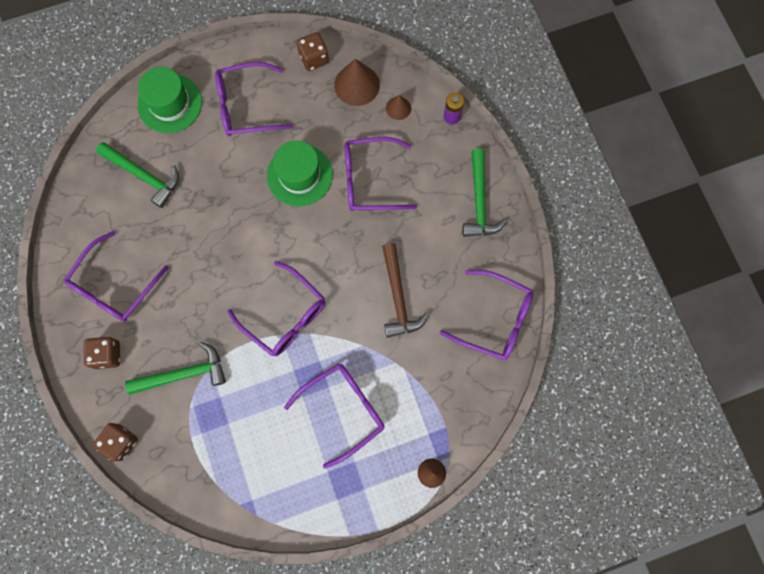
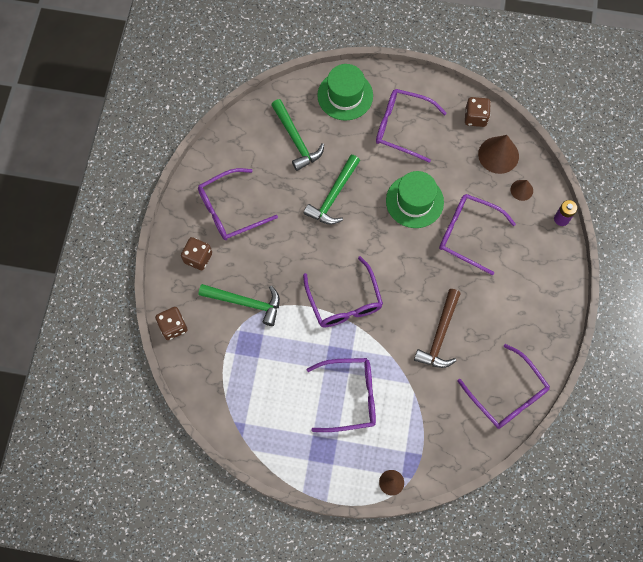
camera: 30 degrees right, 5 degrees down
(479, 201) = (546, 297): green hammer -> green hammer (333, 196)

